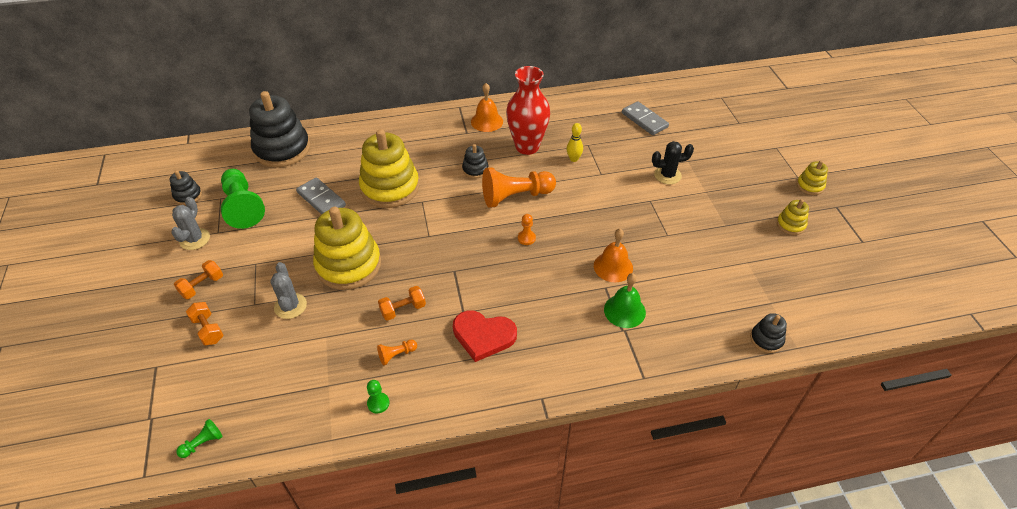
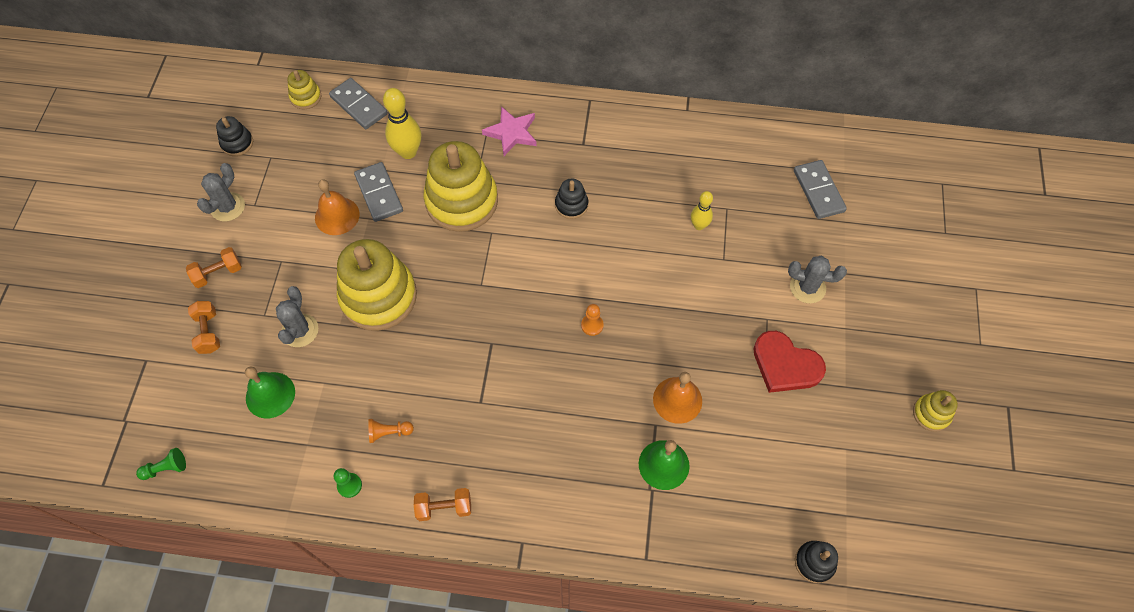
camera: 20 degrees right, 15 degrees up
(243, 207) = (291, 177): green pawn -> none
(281, 358) = (270, 395): none -> green bell
(282, 149) = (358, 105): black stacking toy -> grey domino
(334, 168) = (408, 152): none -> yellow bowling pin
(403, 309) = (416, 376): orange dumbbell -> orange dumbbell (444, 507)
(410, 138) = (511, 133): none -> pink star
(483, 336) = (490, 441): red heart -> red heart (785, 365)
(487, 121) = (615, 133): orange bell -> orange bell (337, 216)
(515, 196) = (604, 260): orange pawn -> none
(527, 147) = (648, 189): red vase -> none
(667, 175) = (807, 287): black cactus -> grey cactus
(810, 186) = (989, 363): yellow stacking toy -> yellow stacking toy (306, 97)

